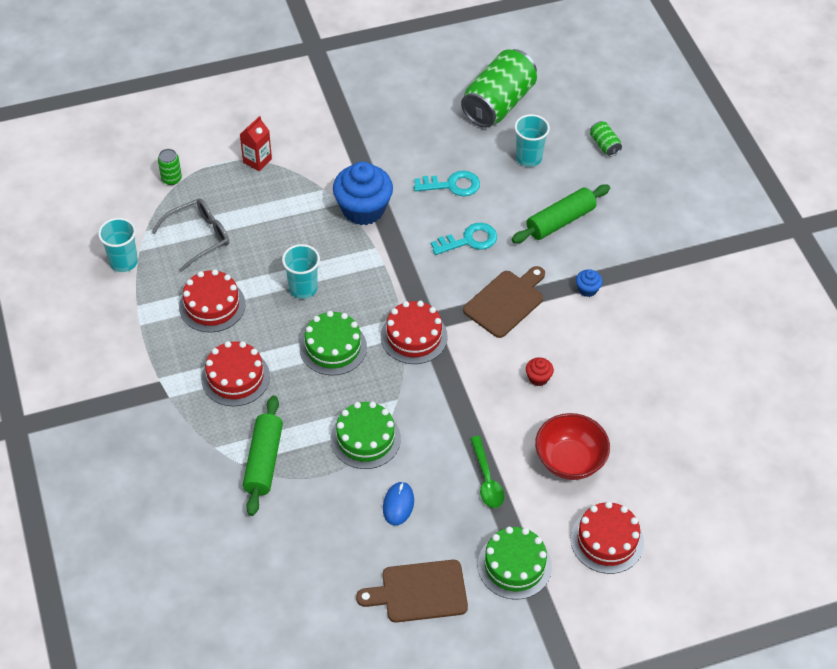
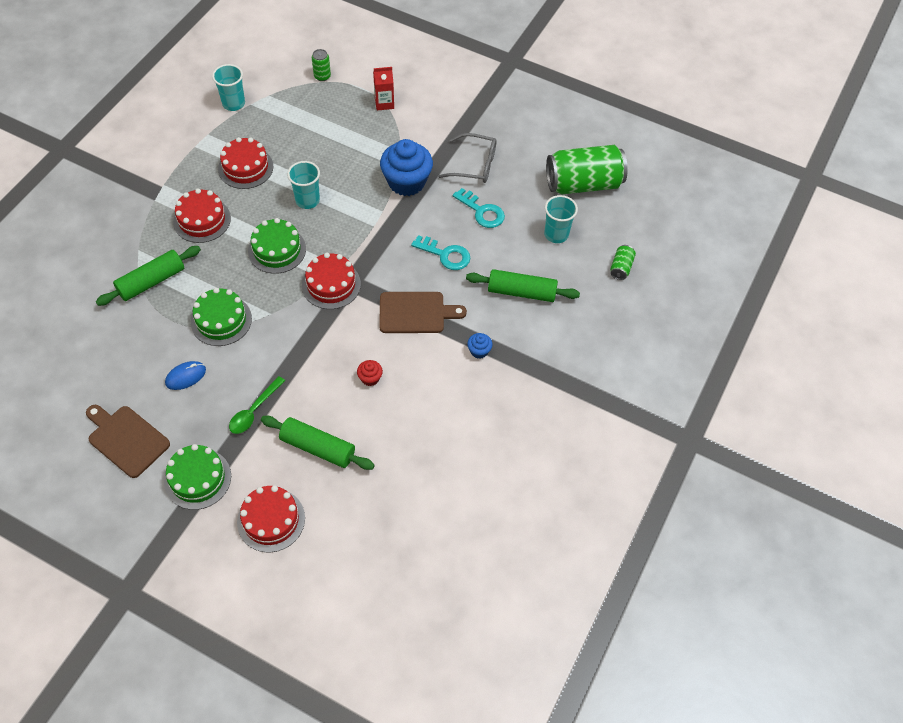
camera: 45 degrees right, 5 degrees up
(198, 237) = (291, 122): grey glasses -> grey glasses (474, 165)
(569, 460) = (318, 448): red bowl -> green rolling pin

